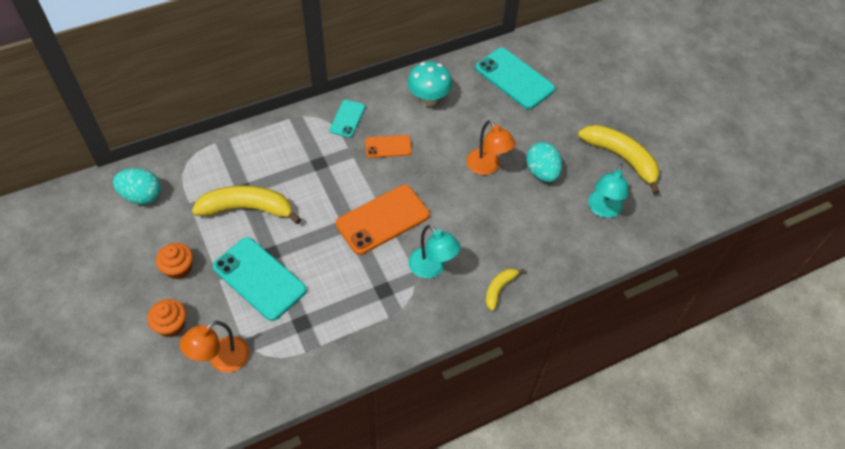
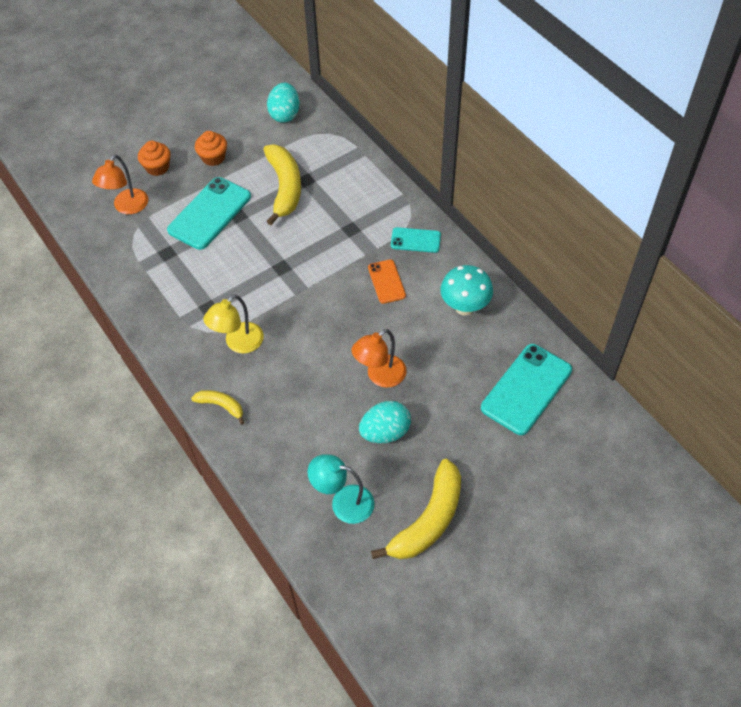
camera: 85 degrees right, 0 degrees up
(221, 360) = (127, 207): orange lamp -> orange lamp turned 105 degrees counterclockwise
(382, 219) = (291, 293): orange phone -> none
(432, 268) = (238, 343): turquoise lamp -> yellow lamp

